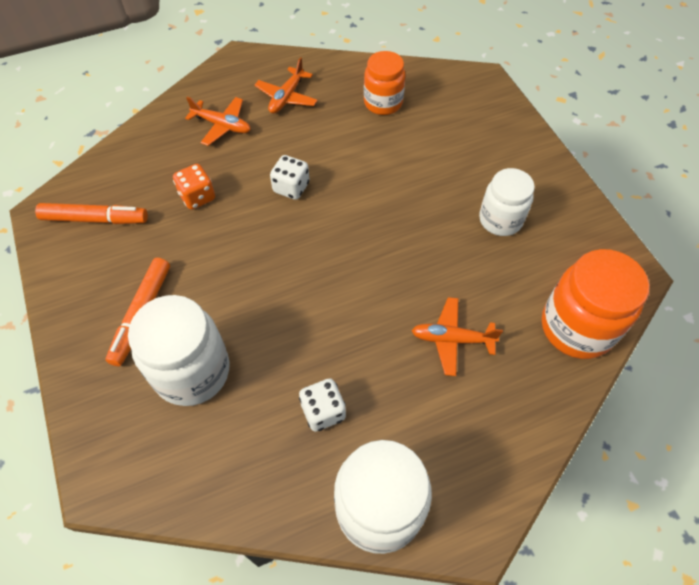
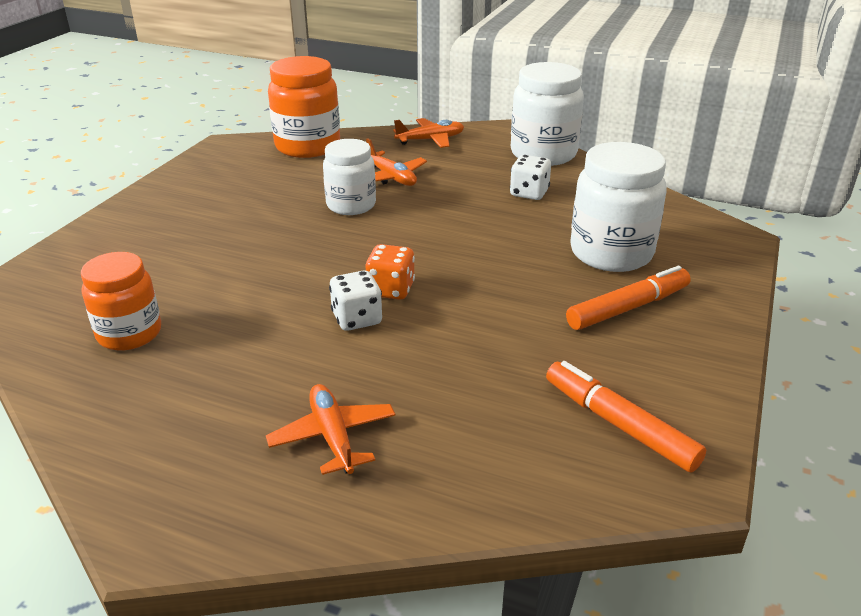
camera: 135 degrees left, 25 degrees down
(197, 197) = (466, 371): orange dice -> orange dice (391, 290)
(287, 97) = (204, 416): orange plane -> orange plane (430, 140)
(500, 220) = (238, 202): white jar -> white jar (351, 205)

